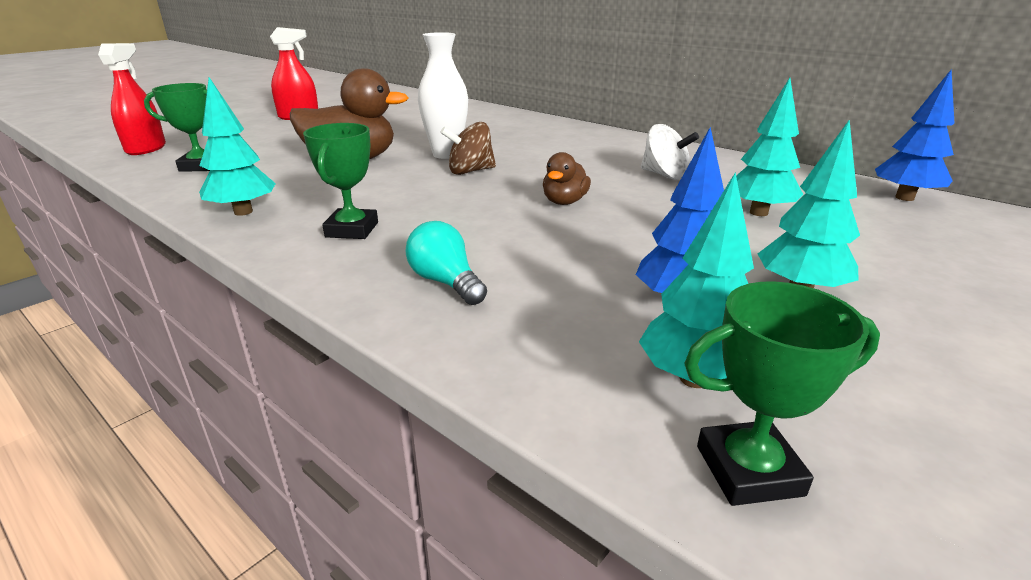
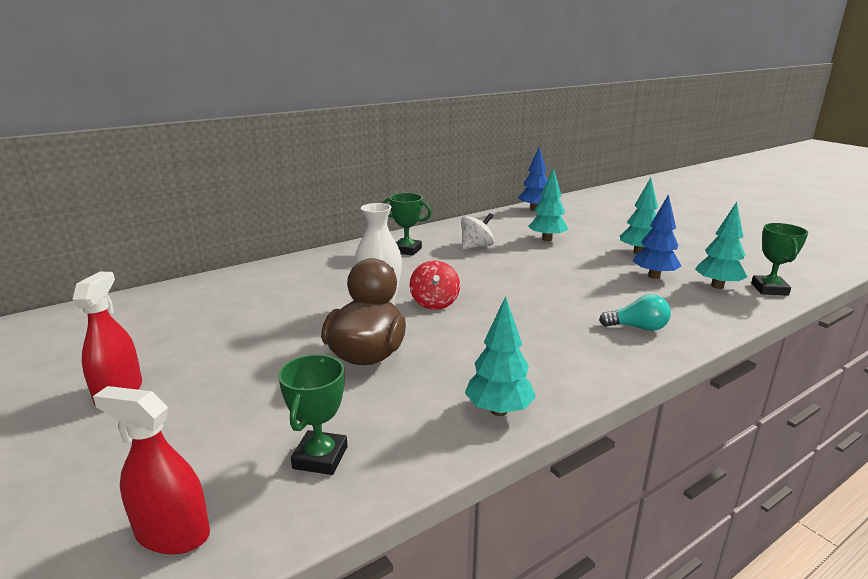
camera: 75 degrees left, 5 degrees down
(352, 230) = (552, 356): green trophy -> green trophy (407, 250)
(446, 282) = (638, 327): turquoise light bulb -> turquoise light bulb turned 150 degrees counterclockwise
(470, 171) = (434, 303): brown spinning top -> red spinning top
(564, 202) = (516, 280): brown duck -> none

